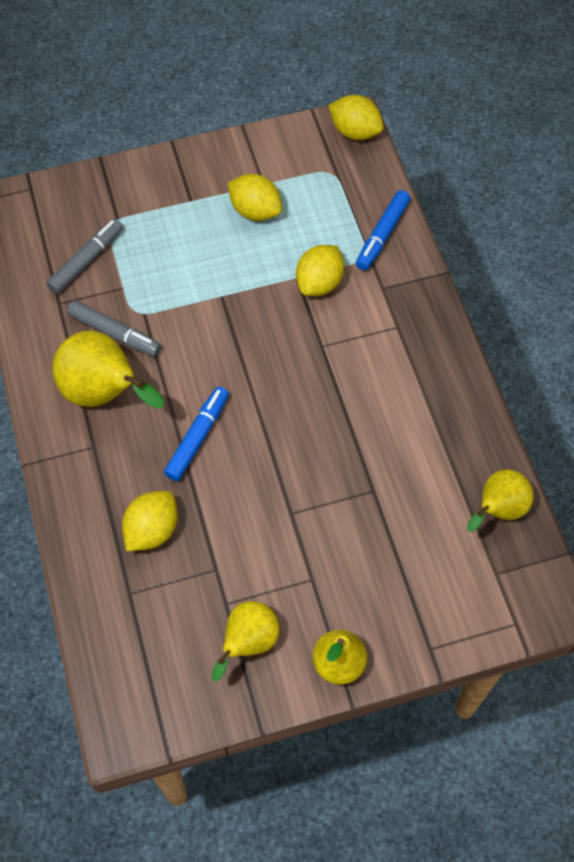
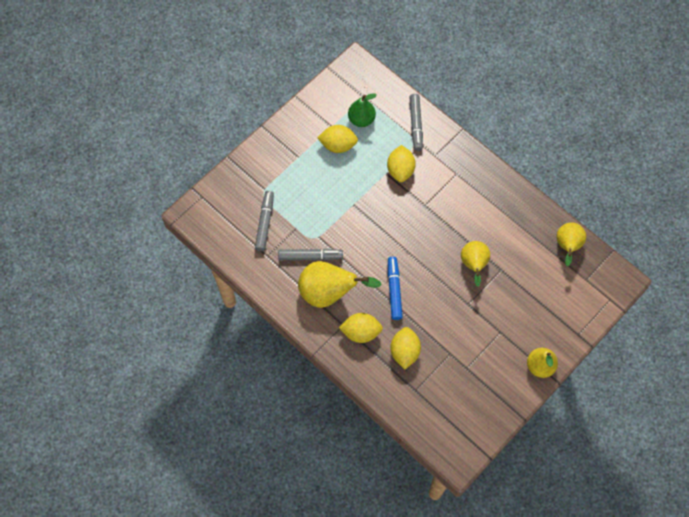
camera: 30 degrees left, 5 degrees up
(248, 643) = (490, 381): yellow pear -> yellow pear (474, 265)
(310, 194) = (361, 119): none -> green pear
(355, 132) = (361, 69): yellow lemon -> yellow lemon (361, 332)
(382, 235) = (416, 124): blue marker -> grey marker

